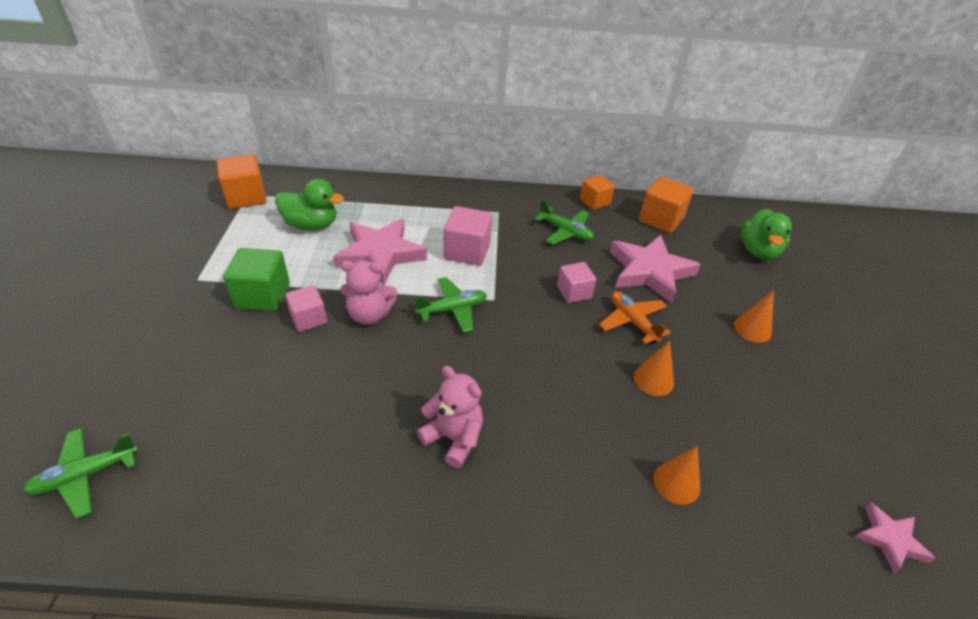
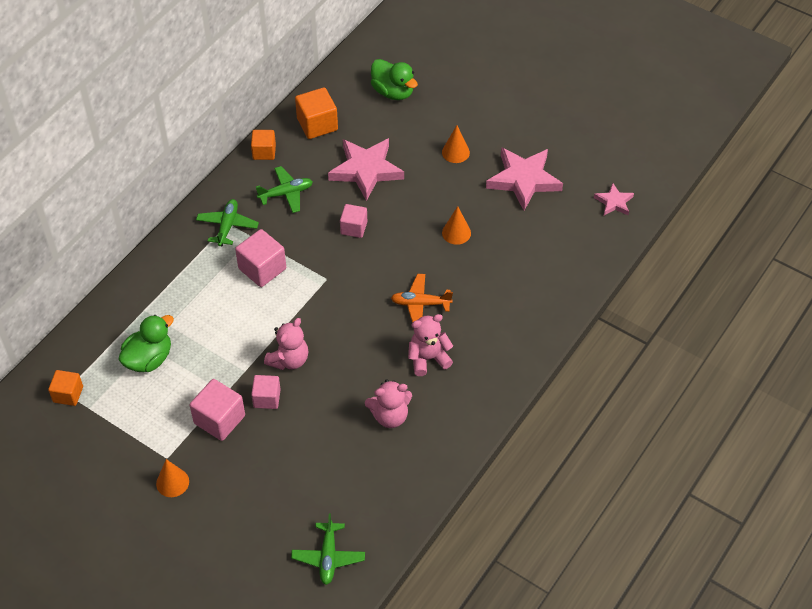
camera: 55 degrees left, 10 degrees up
(246, 197) = (68, 394): orange cube -> orange cube, size x0.66
(262, 296) = (219, 419): green cube -> pink cube
(341, 439) = (390, 416): none -> pink teddy bear
(380, 254) = (224, 326): pink star -> pink star (523, 180)
(452, 310) = (319, 308): green plane -> green plane (227, 226)
(632, 322) = (404, 212): orange plane -> orange plane (420, 304)
(676, 483) = (527, 269): orange cone -> orange cone (172, 482)

